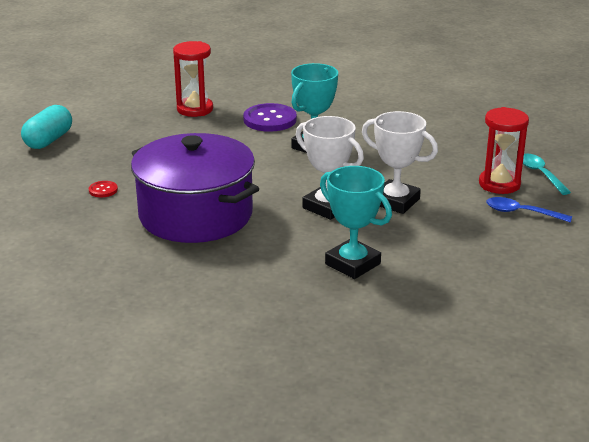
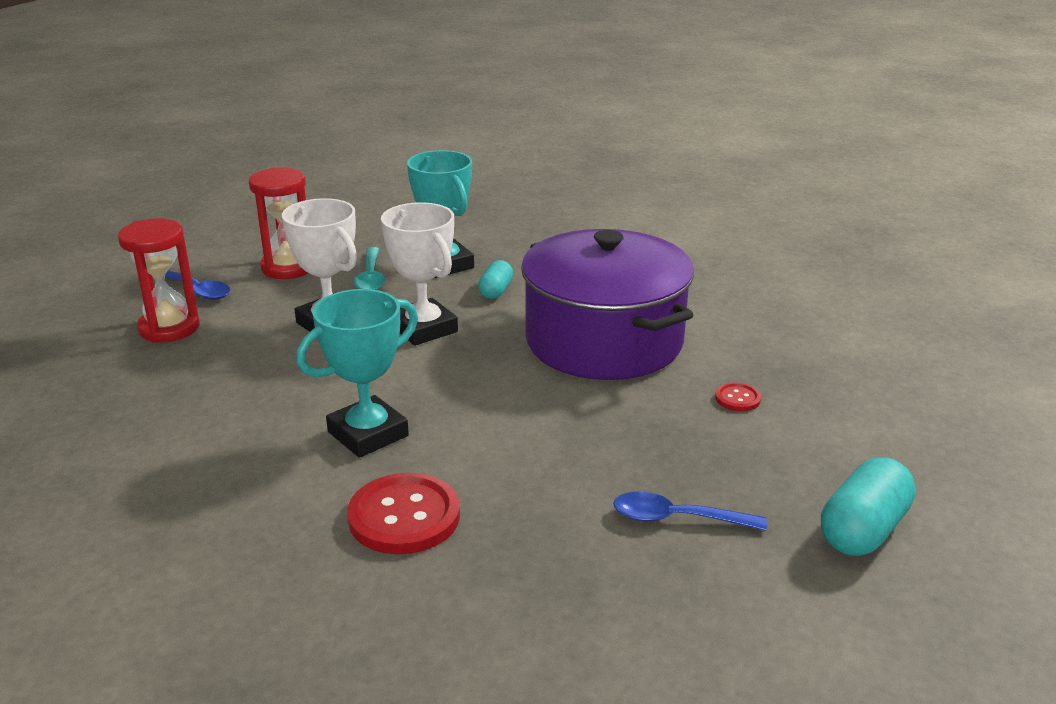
camera: 165 degrees left, 0 degrees up
(139, 134) = (677, 518): none -> blue spoon
(195, 109) = (547, 580): red hourglass -> red hourglass (288, 268)
(270, 119) = (404, 516): purple button -> red button
(294, 244) = (496, 291): none -> turquoise capsule
(540, 174) = (94, 334): turquoise spoon -> turquoise spoon (371, 277)

